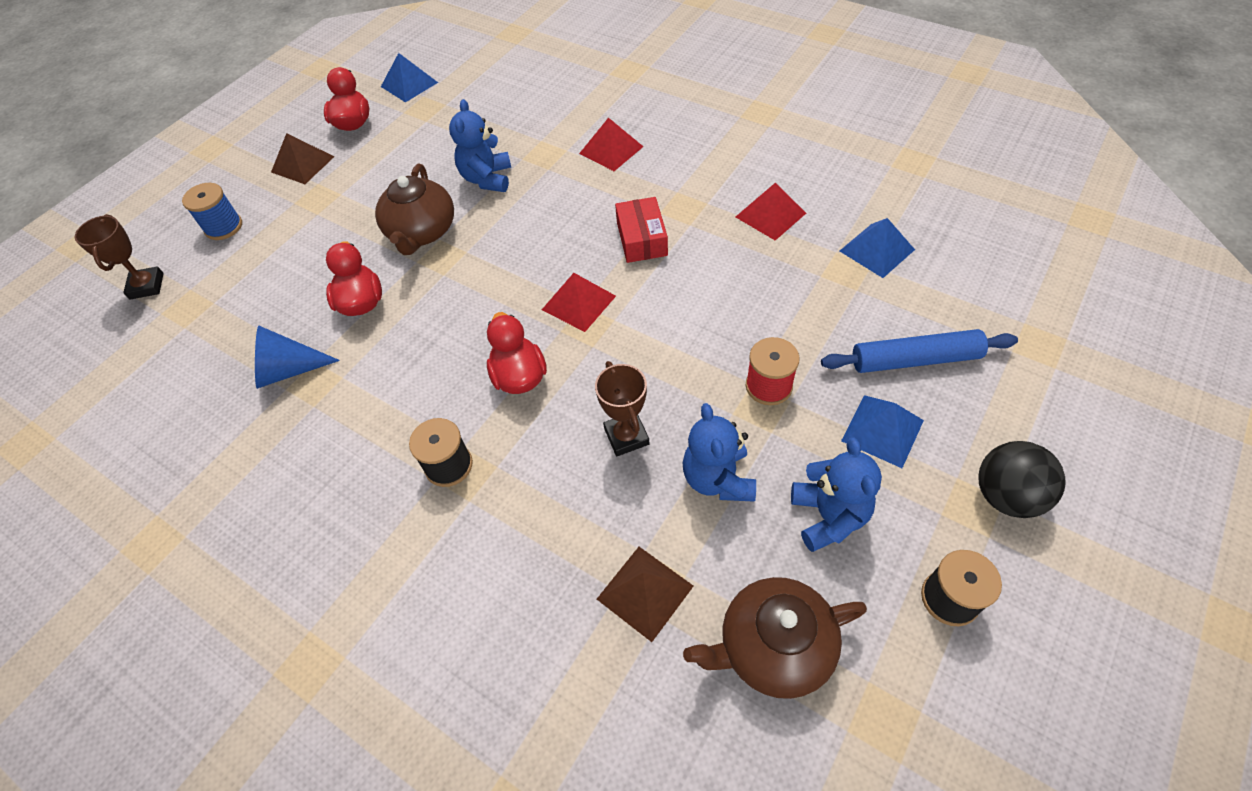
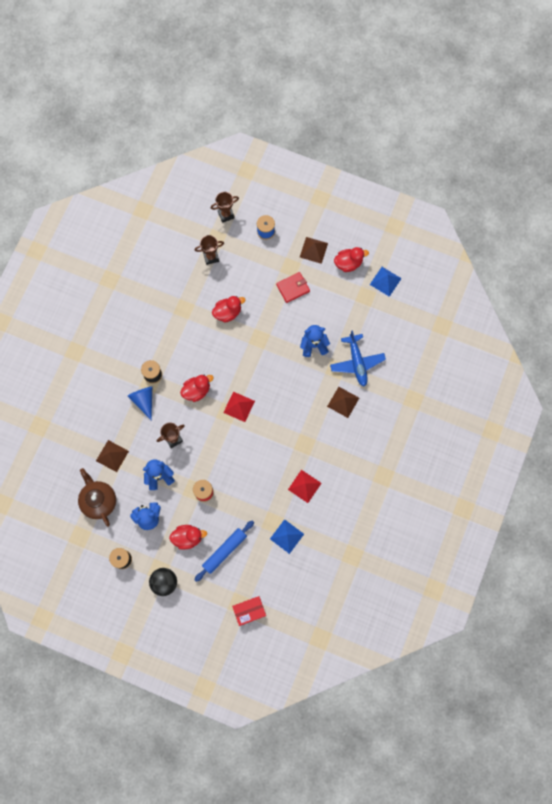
camera: 75 degrees right, 20 degrees up
(222, 320) = (211, 257): none -> brown trophy
(288, 370) = (189, 296): blue cone -> blue cone (144, 400)
(361, 198) = (293, 288): none -> red wallet
(422, 232) = (273, 325): brown teapot -> none
(541, 127) = (357, 362): none -> blue plane
(611, 150) = (343, 402): red pyramid -> brown pyramid
(642, 239) = (281, 428): red box -> red box (249, 611)
(882, 430) = (188, 537): blue pyramid -> red duck
(914, 359) = (224, 551): blue rolling pin -> blue rolling pin turned 60 degrees clockwise

